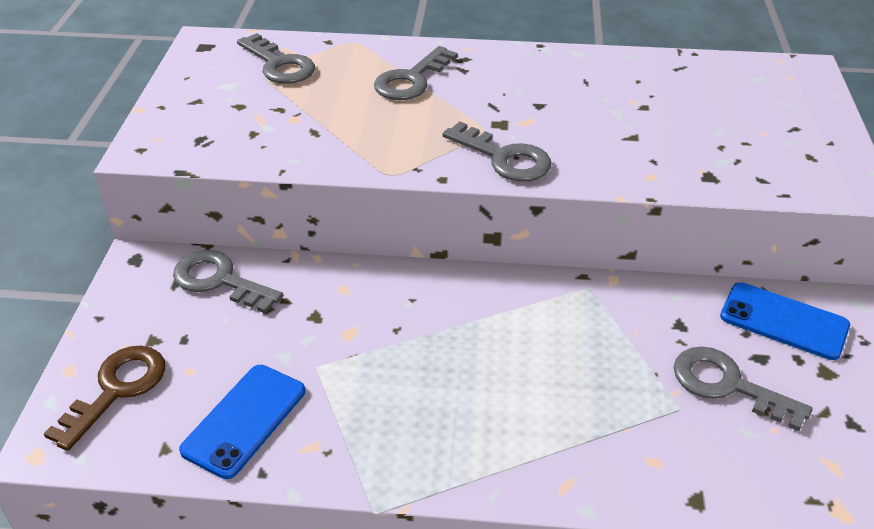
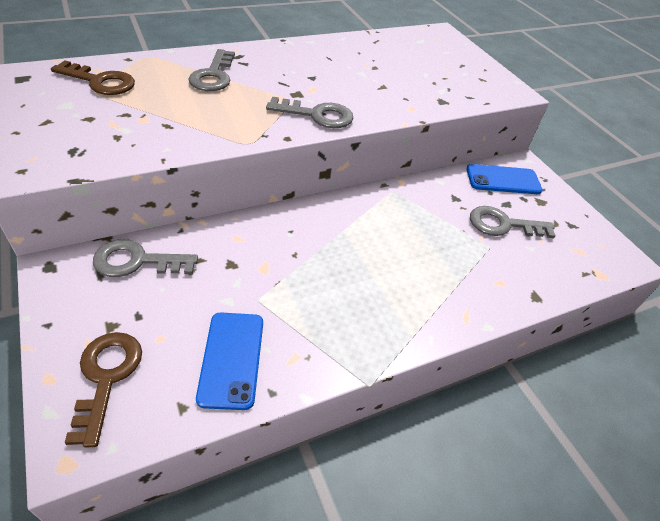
camera: 35 degrees left, 5 degrees up
(279, 65) = (100, 82): grey key -> brown key

